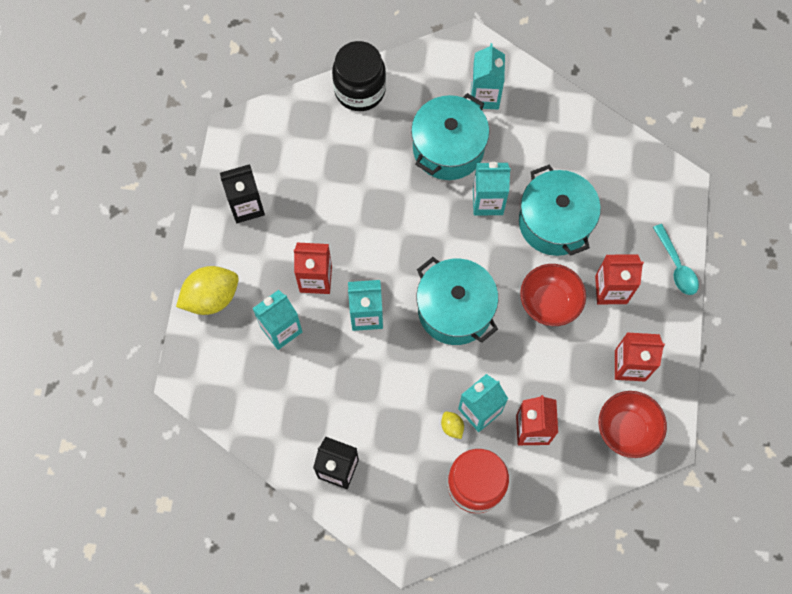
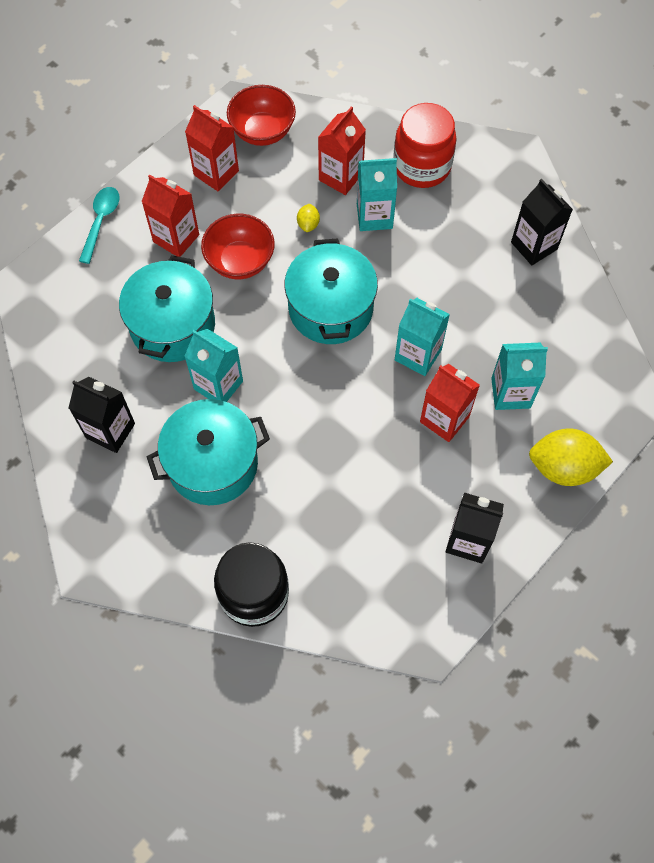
camera: 145 degrees left, 5 degrees down
(452, 427) = (409, 218): yellow lemon -> yellow lemon (308, 224)
(484, 96) = (128, 495): turquoise carton -> none
(532, 126) = (110, 431): none -> black carton

